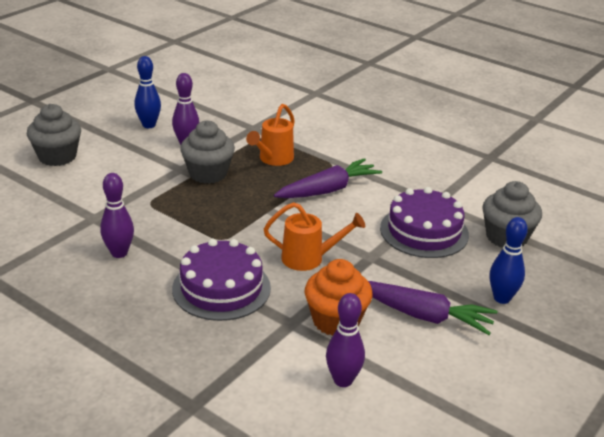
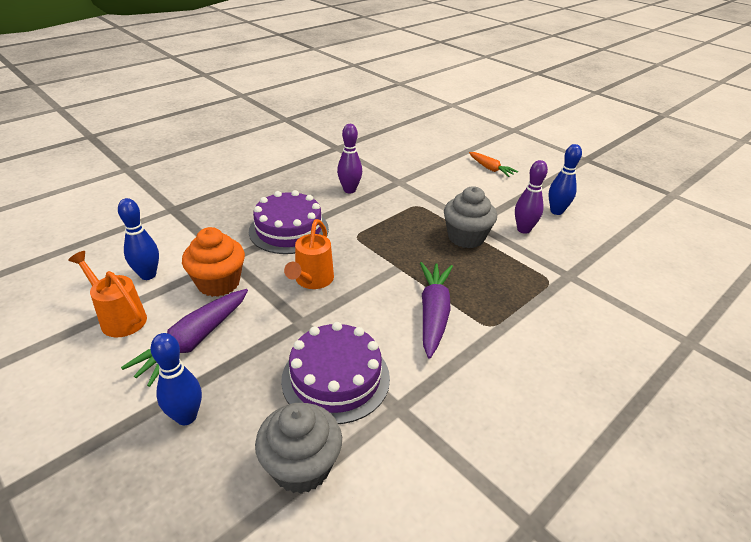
camera: 100 degrees right, 5 degrees up
(57, 156) = (490, 169): grey cupcake -> orange carrot
(273, 159) = (498, 281): orange watering can -> orange watering can (119, 318)
(328, 190) = (433, 313): purple carrot -> purple carrot turned 150 degrees counterclockwise
(343, 380) = (148, 275): purple bowling pin -> blue bowling pin

